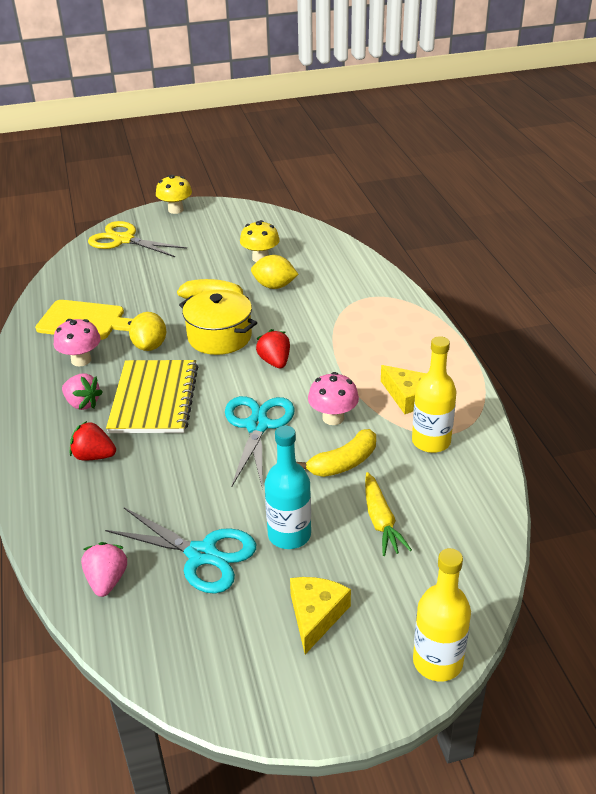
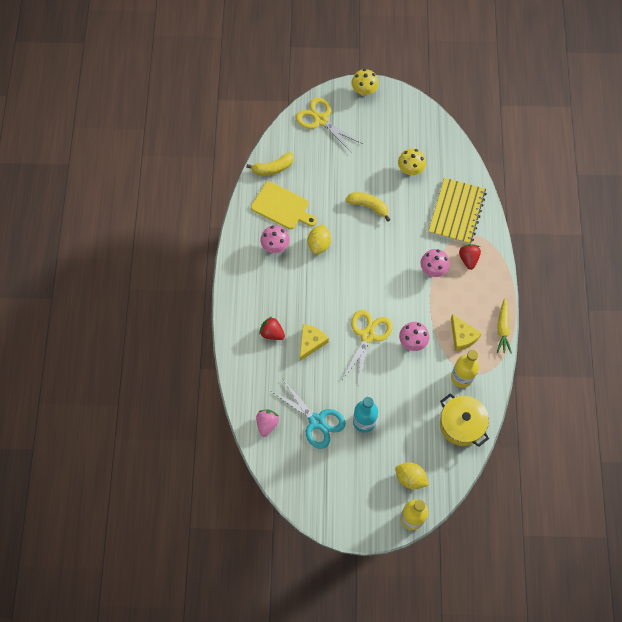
camera: 15 degrees right, 30 degrees up
(82, 403) = (271, 286): pink strawberry -> none
(154, 399) = (313, 295): yellow notebook -> yellow notebook (457, 212)
(219, 337) = (364, 248): yellow pot -> yellow pot (461, 424)
(257, 426) = (367, 335): turquoise scissors -> yellow scissors
(274, 286) = (411, 204): yellow lemon -> yellow lemon (410, 478)
(275, 362) = (392, 282): red strawberry -> red strawberry (468, 259)
(316, 615) = (363, 475): yellow cheese -> yellow cheese (311, 342)
(331, 338) = (433, 269): none -> pink mushroom
(343, 463) = (407, 379): yellow banana -> yellow banana (273, 168)
(380, 521) = (414, 426): yellow carrot -> yellow carrot (502, 328)

